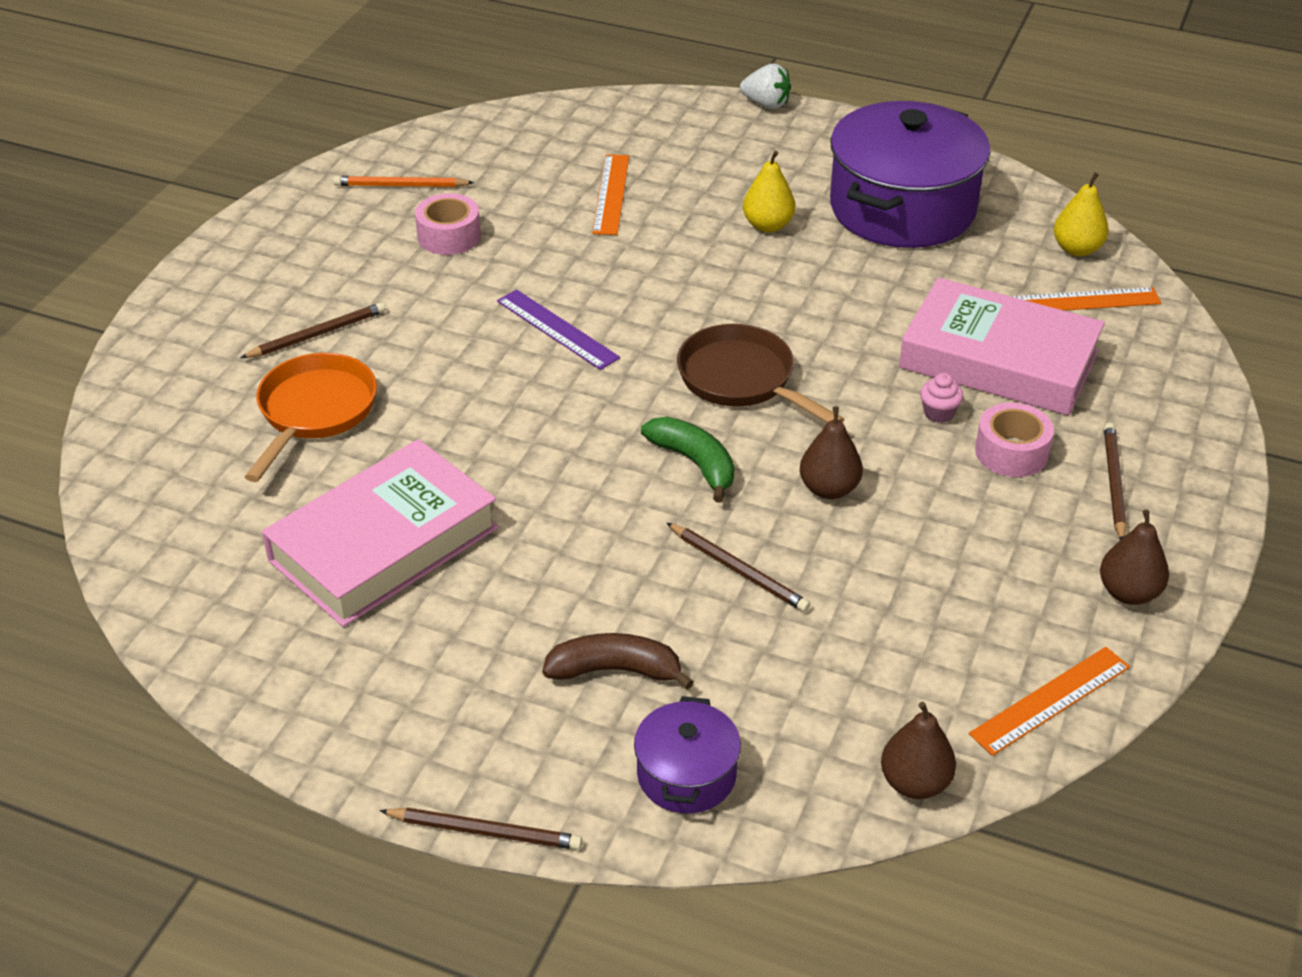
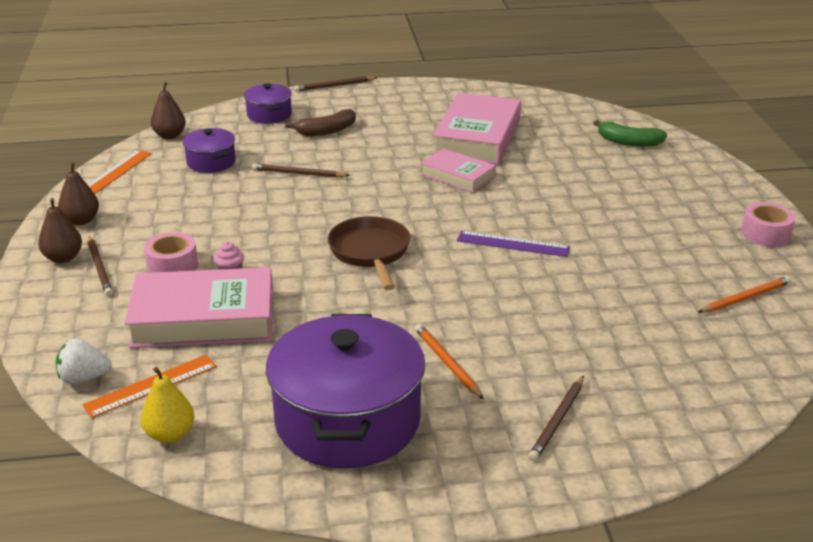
camera: 150 degrees right, 10 degrees down
(314, 412) = (585, 169): orange pan -> none
(317, 334) = (642, 199): brown pencil -> brown pencil (557, 420)
(449, 236) = (658, 275): pink tape -> pink tape (765, 234)
(504, 469) = (458, 176): none -> pink book
(611, 194) = (593, 346): orange ruler -> none
(694, 463) = (360, 206): green banana -> green banana (628, 142)
(741, 380) = (370, 252): brown pan -> brown pan turned 120 degrees counterclockwise
(766, 104) = (568, 499): white strawberry -> white strawberry (83, 378)
(768, 225) = (447, 363): yellow pear -> orange pencil
(829, 489) = (275, 217): brown pear -> brown pear (63, 258)
(868, 662) = (211, 162): none -> purple pot

